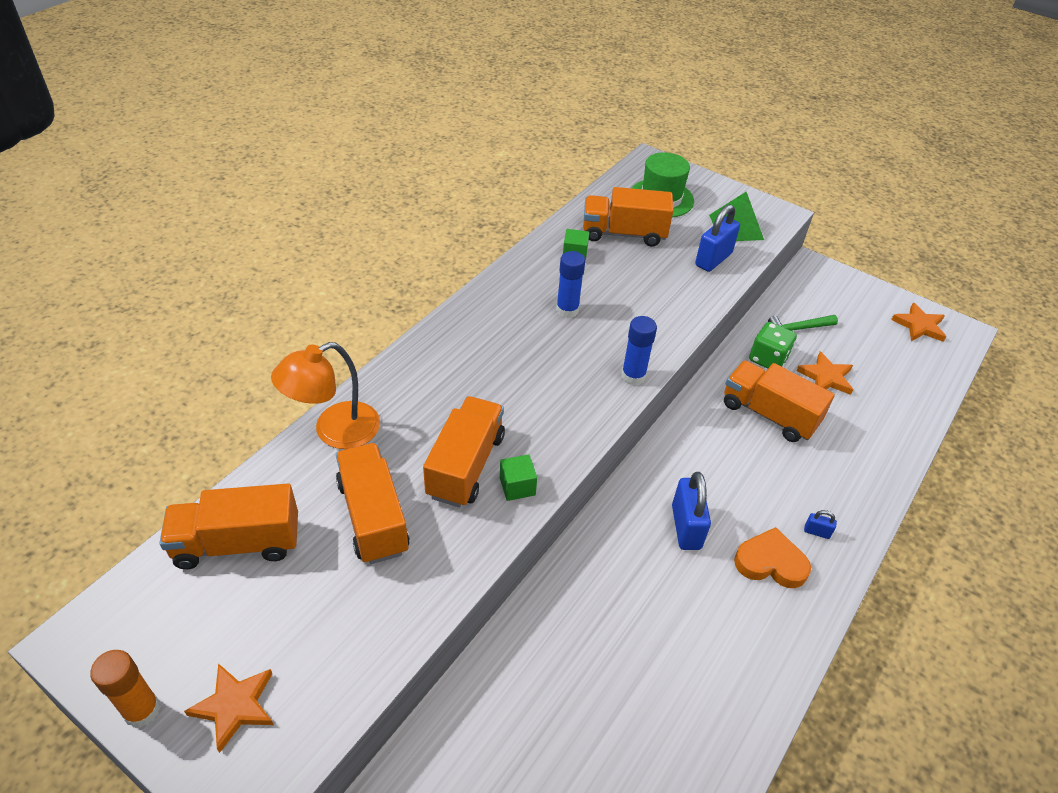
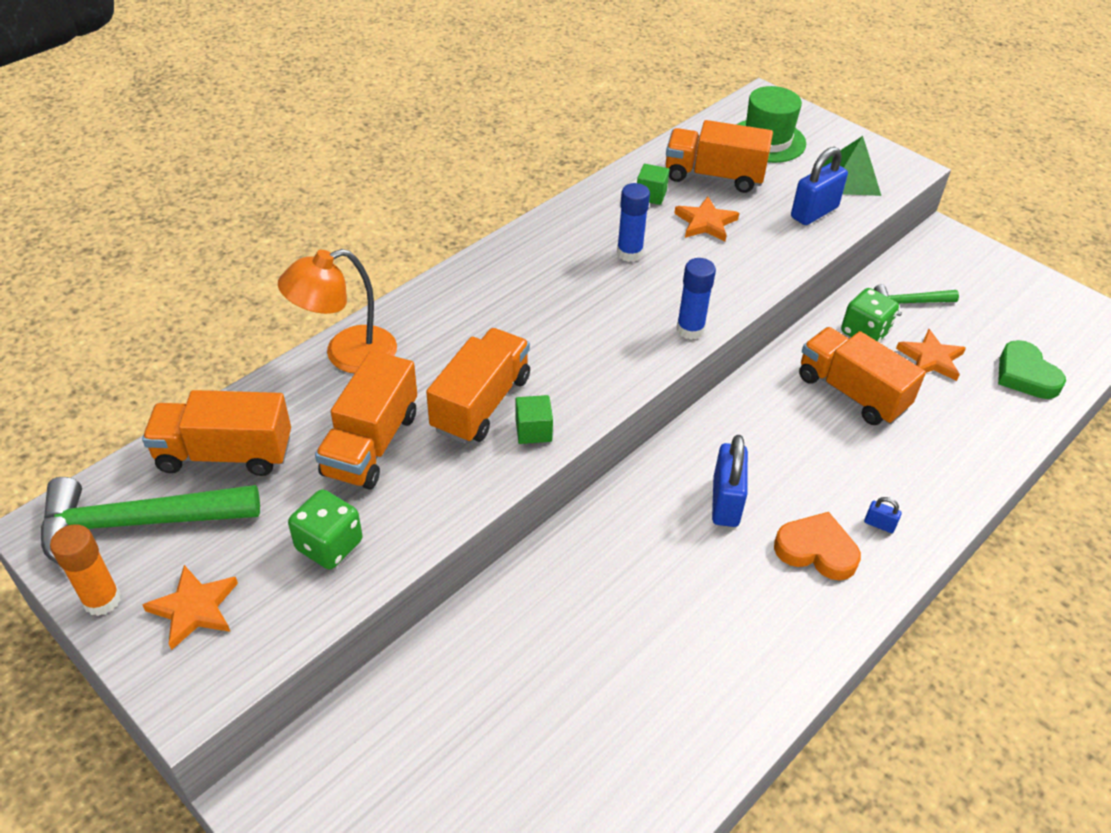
camera: 10 degrees right, 0 degrees up
(163, 625) = (136, 523): none -> green hammer
(352, 623) = (329, 545): none -> green dice
(373, 517) = (371, 444): orange truck -> orange truck turned 150 degrees counterclockwise
(903, 384) = (1025, 375): none -> green heart
(919, 326) = (1062, 312): orange star -> orange star (705, 223)

